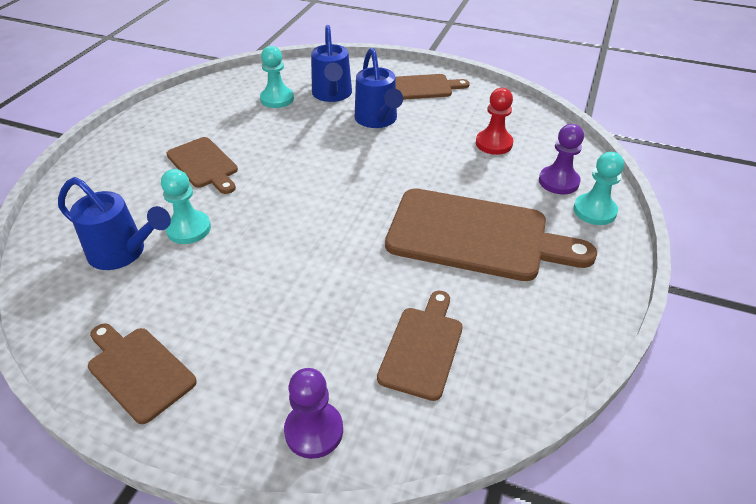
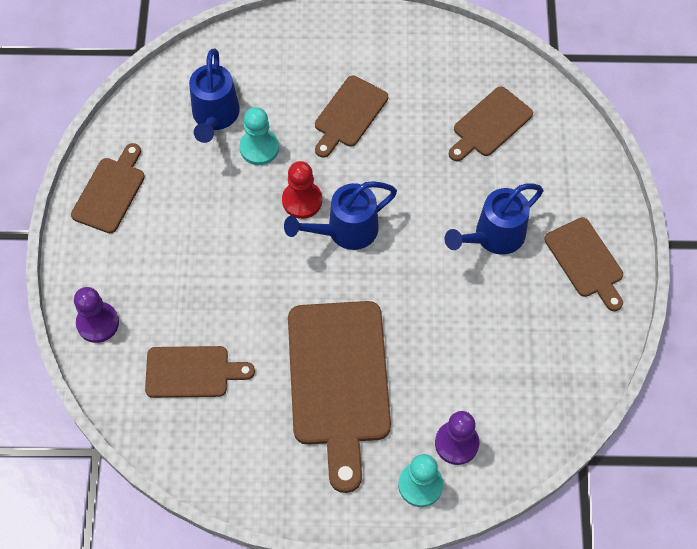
camera: 70 degrees right, 20 degrees up
(277, 99) = (489, 124): turquoise pawn -> brown cutting board
(332, 95) = (524, 174): blue watering can -> blue watering can (345, 231)
(494, 143) = (500, 365): red pawn -> red pawn (302, 201)

